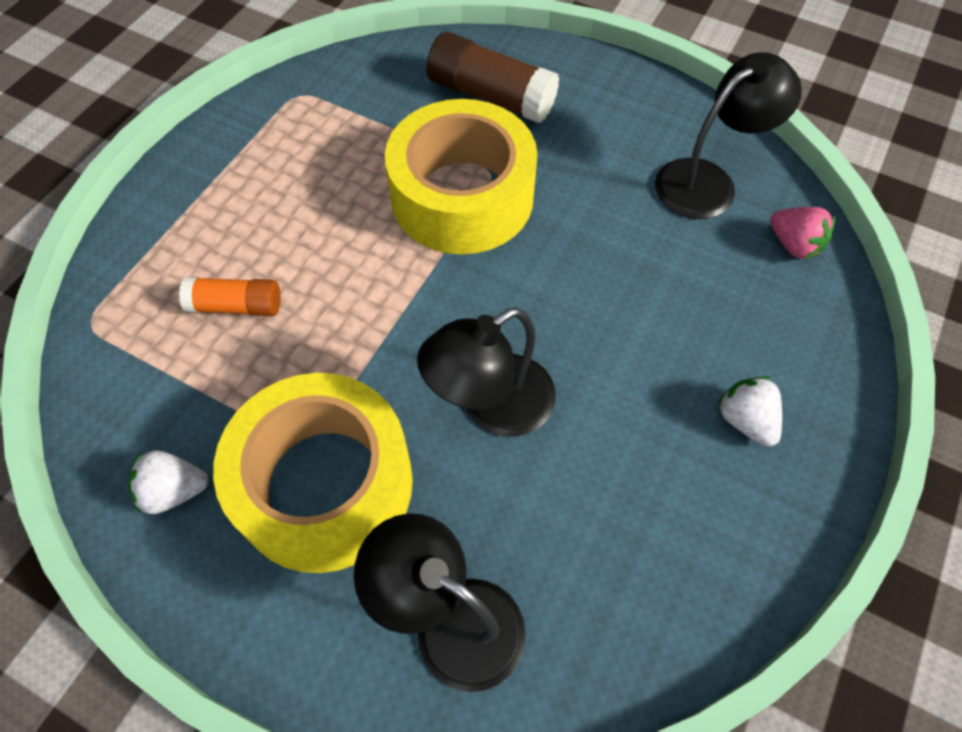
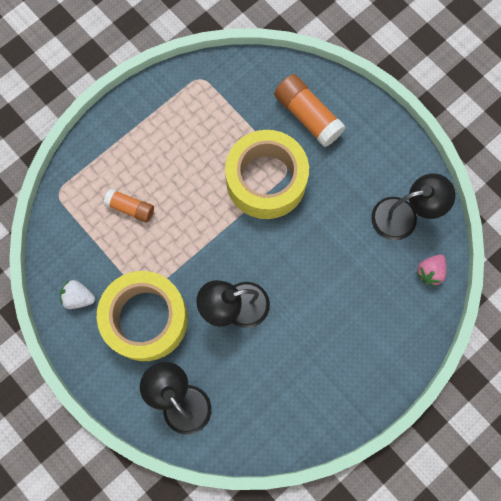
camera: 20 degrees right, 15 degrees up
(491, 96) = (308, 116): brown glue stick -> orange glue stick
(745, 420) = (353, 358): white strawberry -> none
(794, 245) = (430, 272): pink strawberry -> pink strawberry turned 60 degrees clockwise

